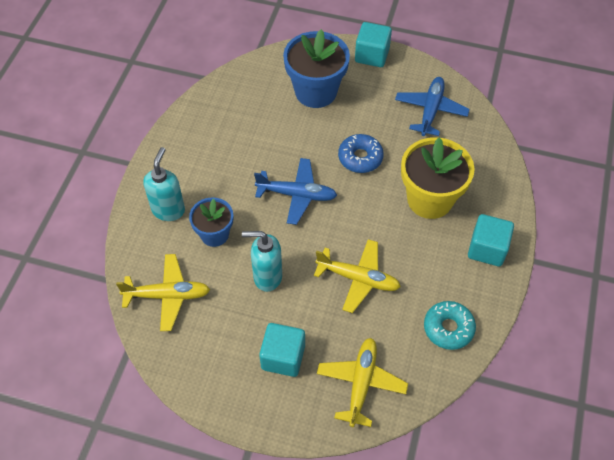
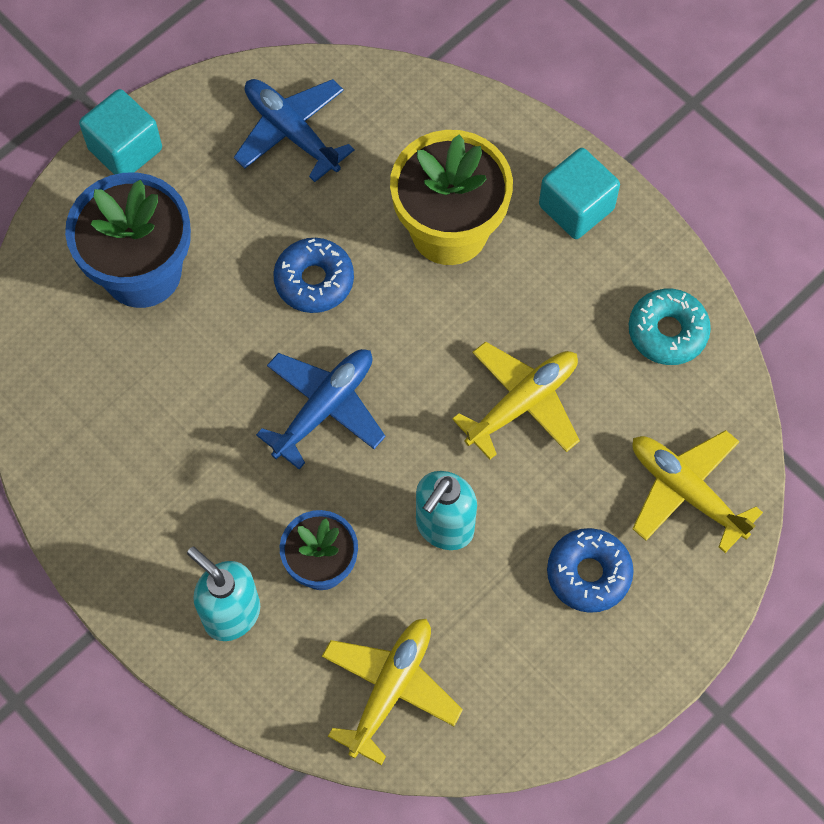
camera: 60 degrees left, 10 degrees up
(283, 357) = (588, 574): turquoise cube -> blue donut

